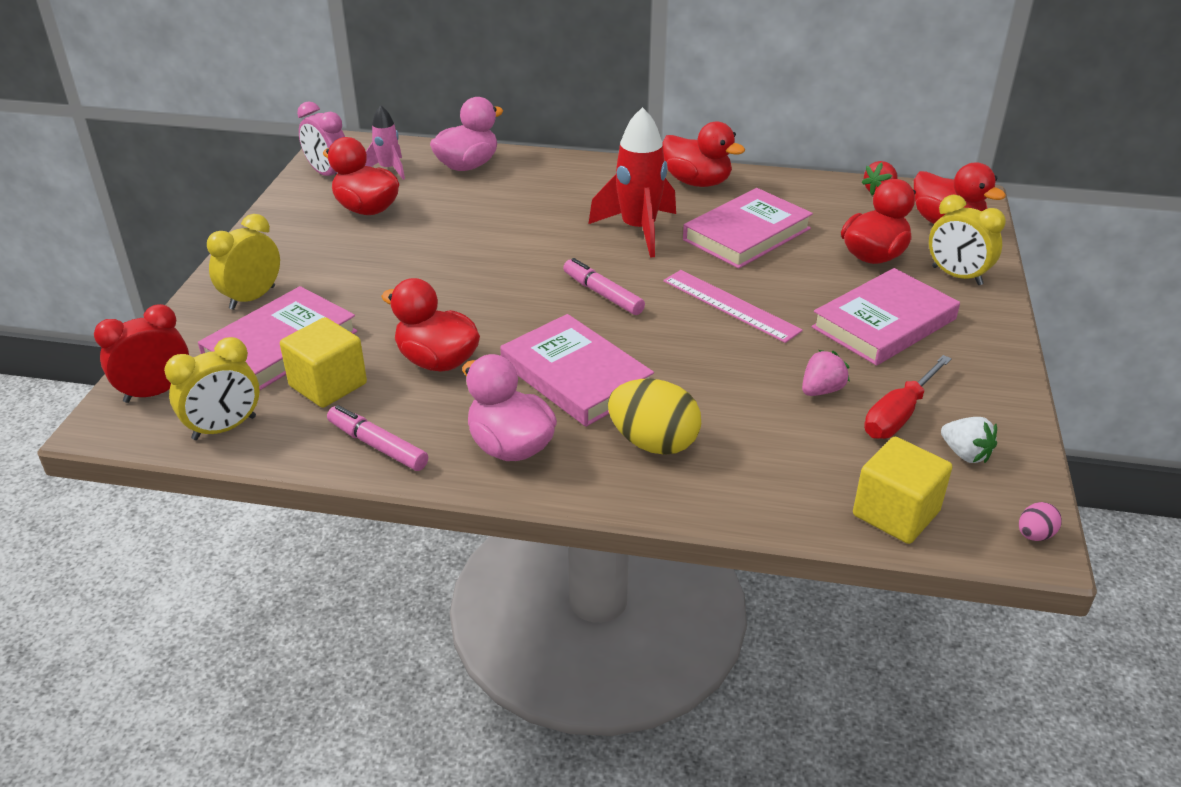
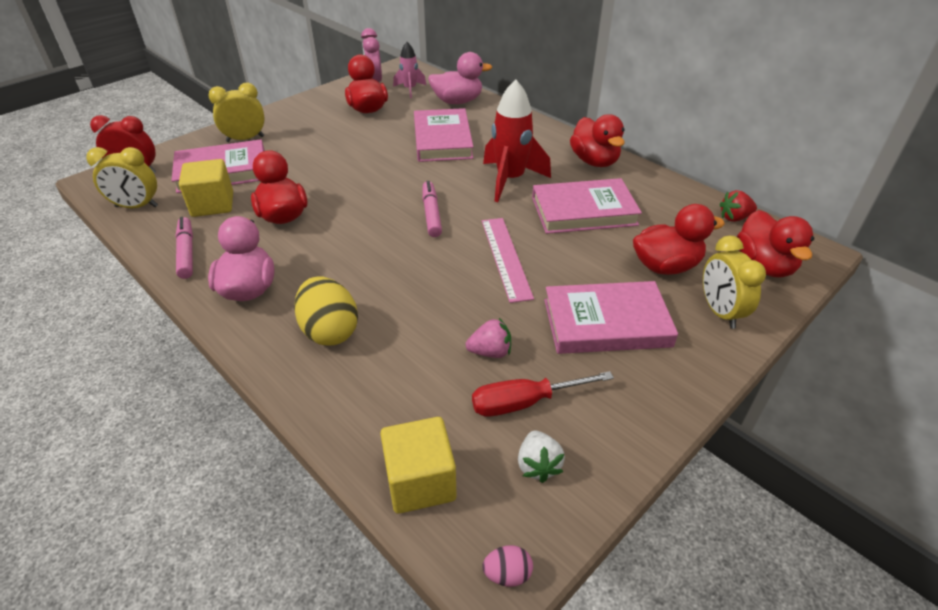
camera: 35 degrees right, 5 degrees up
(576, 376) = (344, 261): pink book -> pink book (442, 140)

